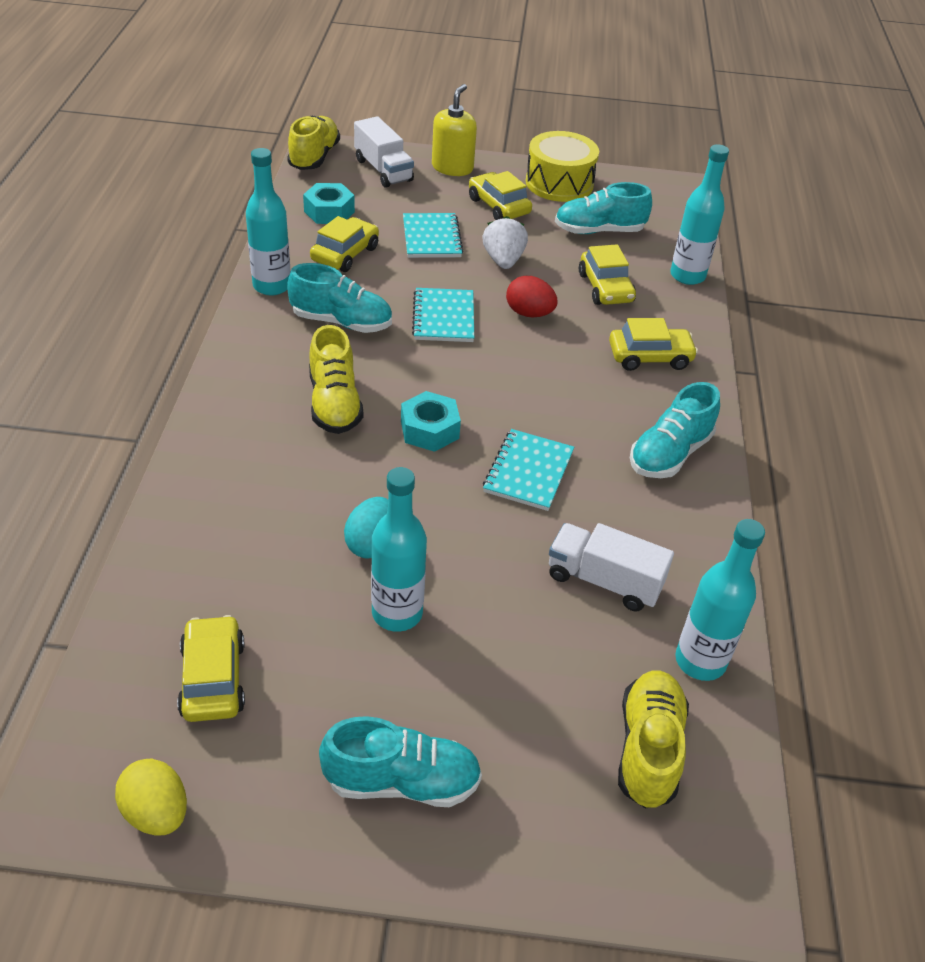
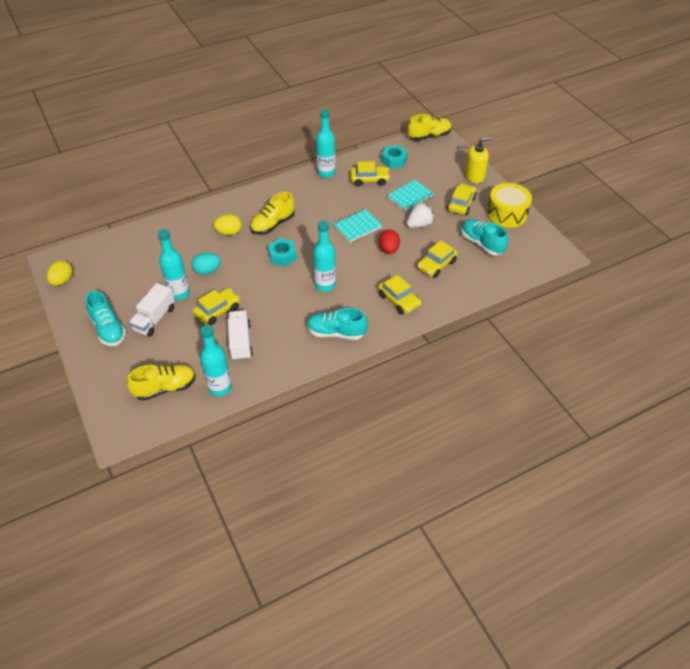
camera: 60 degrees right, 5 degrees up
(213, 678) = (119, 265): yellow car -> yellow car (217, 310)
(294, 467) = (229, 232): none -> yellow egg
(342, 322) = (323, 201): turquoise shoe -> none
(383, 170) = (445, 159): white truck -> white truck (154, 319)
(528, 472) = (284, 294): turquoise notebook -> none
(687, 276) = (480, 288): turquoise bottle -> turquoise bottle (325, 285)

